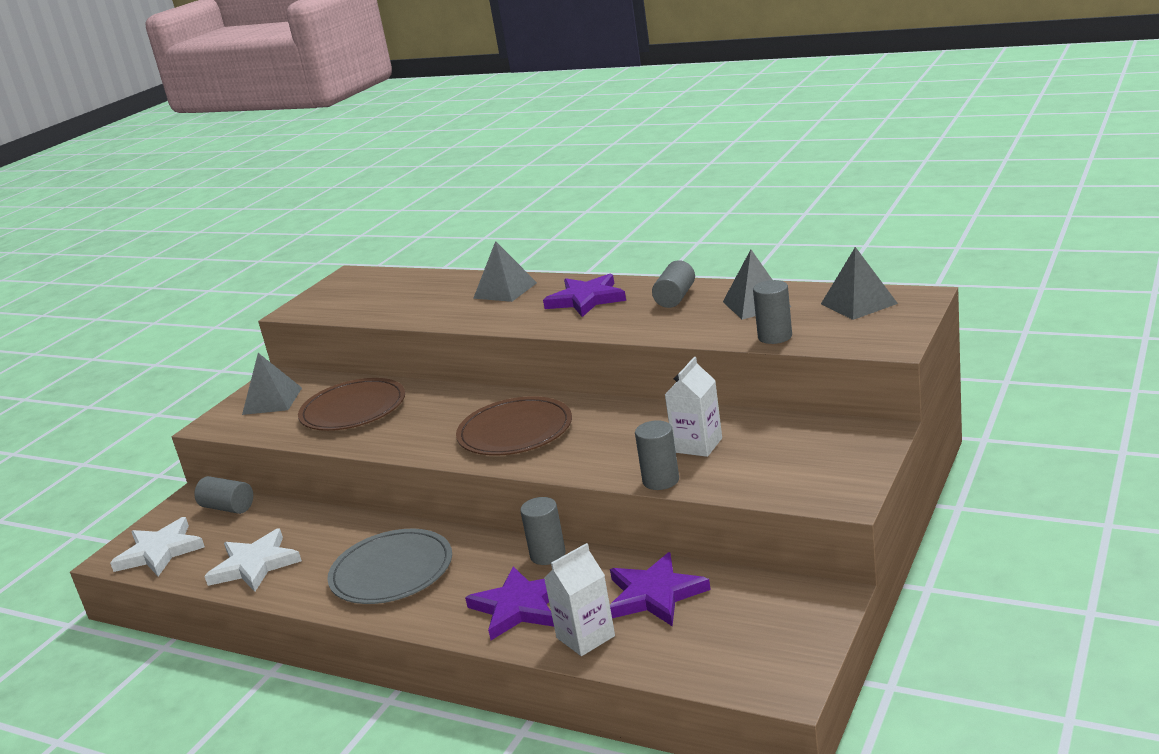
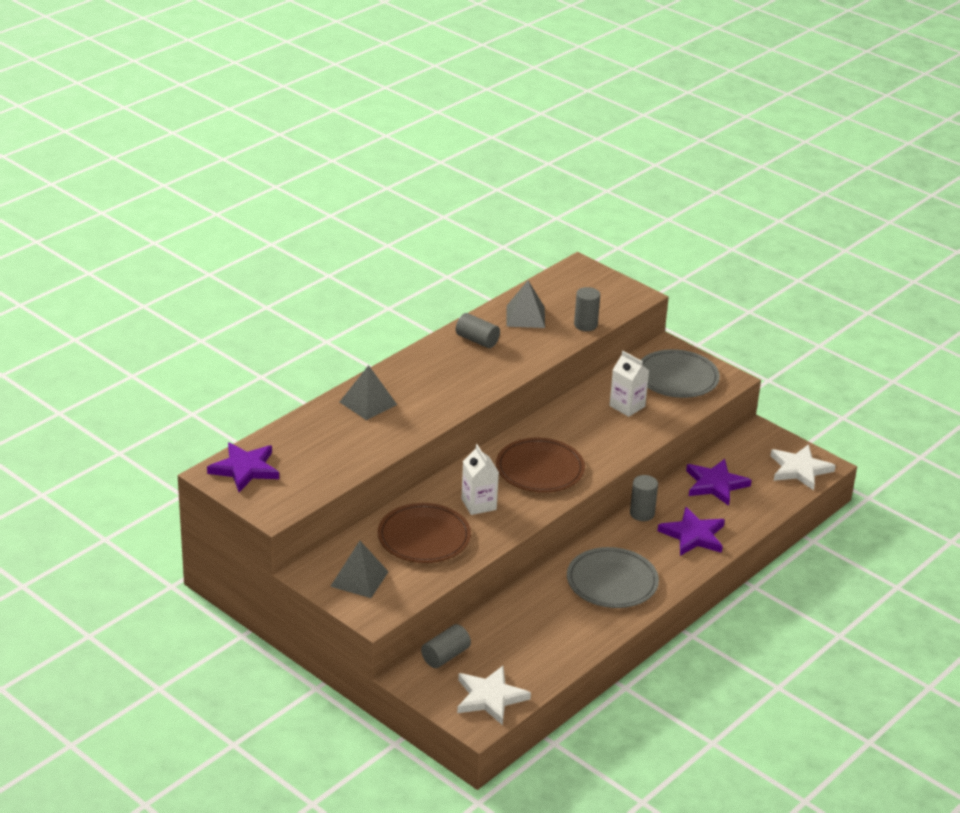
camera: 80 degrees left, 10 degrees up
(255, 565) = (553, 646): white star -> white star (800, 469)
(585, 637) = (741, 517): white carton -> white carton (478, 504)
(586, 299) = (435, 373): purple star -> purple star (245, 469)
(661, 480) = (660, 429): grey cylinder -> none
(805, 459) = (677, 377): none -> grey plate
(859, 303) = (567, 286): grey pyramid -> none

